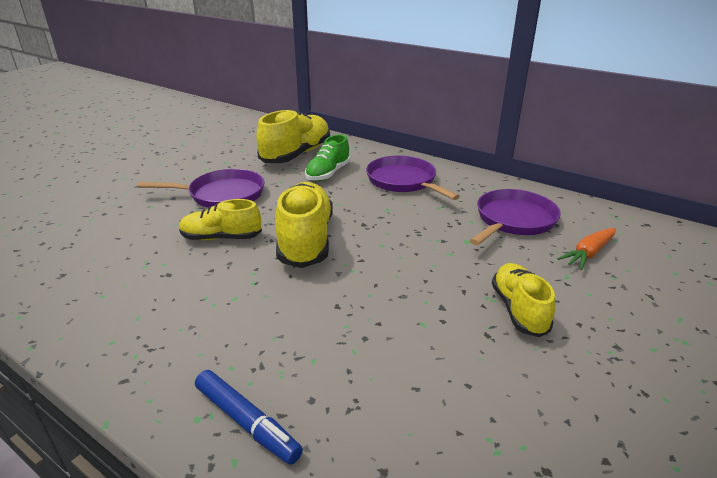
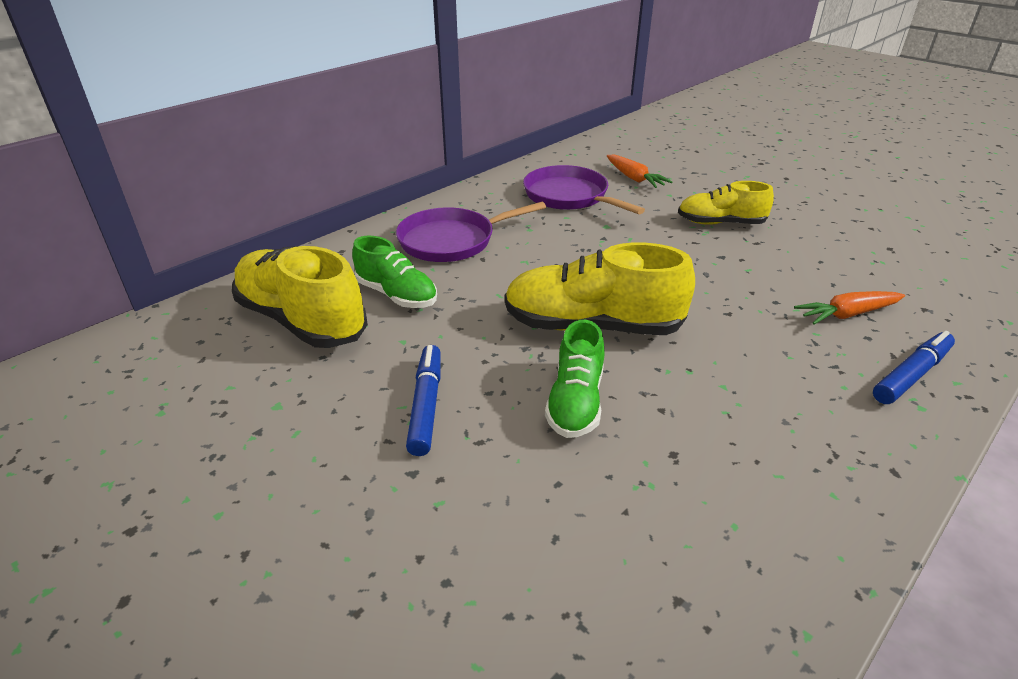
camera: 80 degrees left, 5 degrees up
(221, 238) = (575, 402): yellow shoe -> green shoe
(223, 194) = (426, 405): purple pan -> blue marker
(352, 389) = (847, 314): none -> orange carrot

